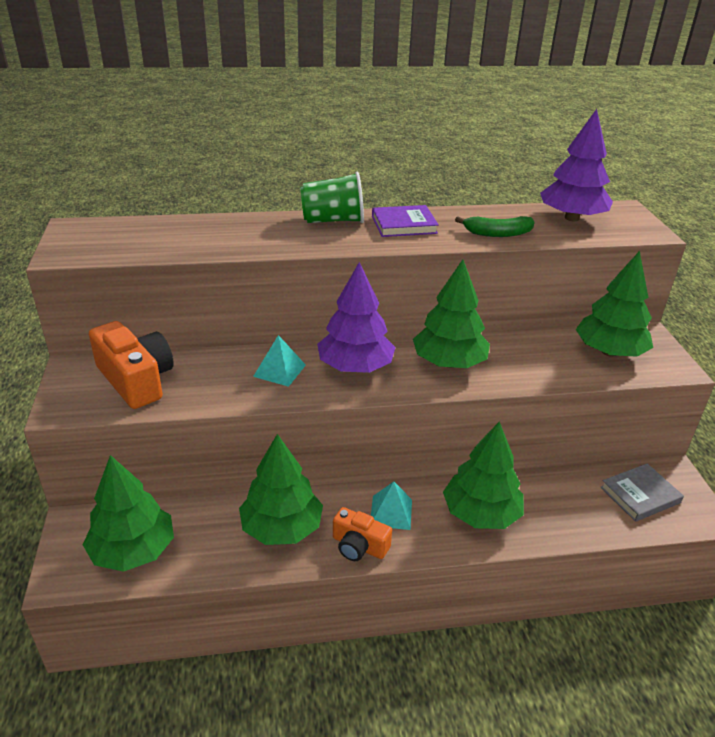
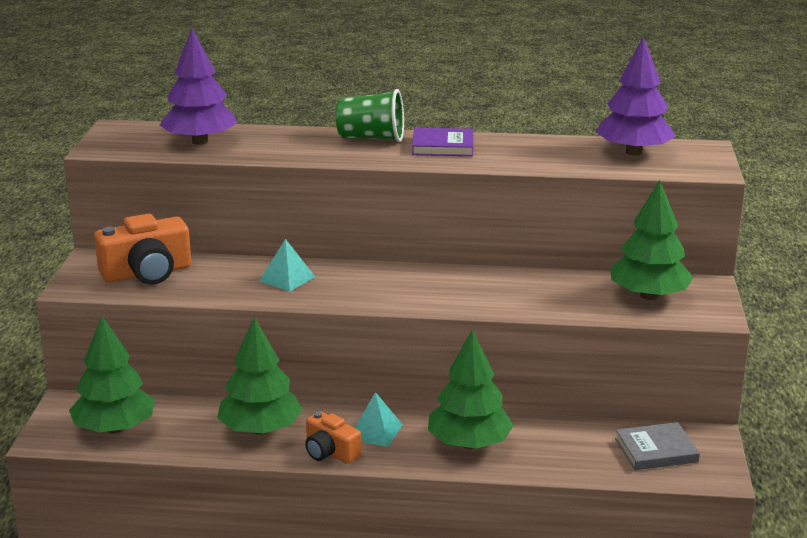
camera: 15 degrees right, 10 degrees down
(136, 380) = (147, 273): orange camera -> orange camera turned 90 degrees clockwise
(355, 367) = (364, 283): purple tree -> purple tree (200, 142)
(449, 363) = (464, 288): green tree -> none
(497, 234) = (537, 160): green banana -> none

